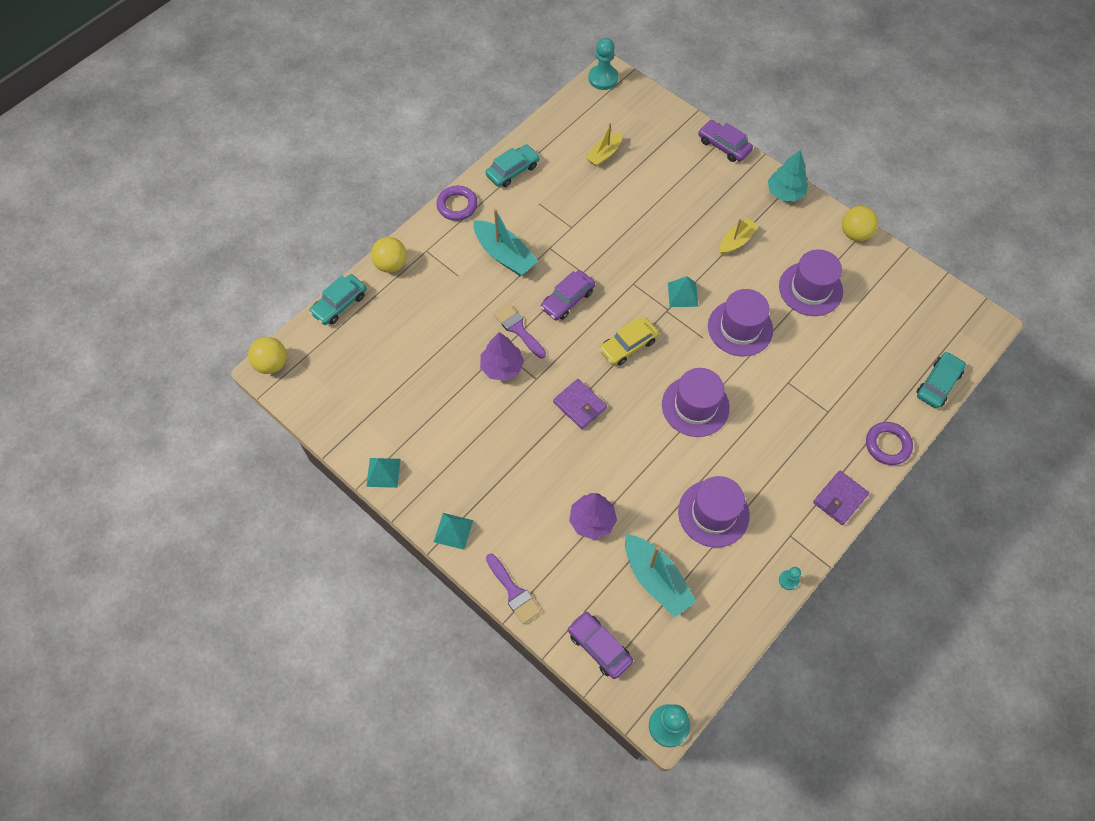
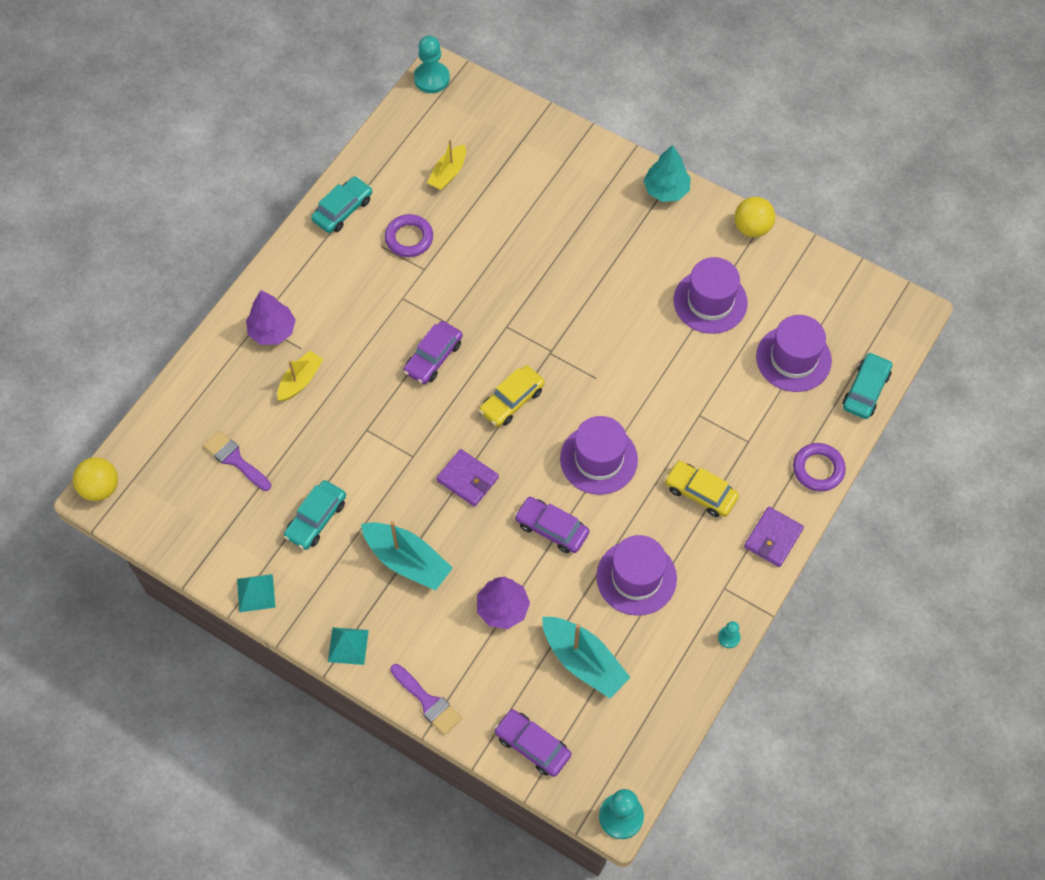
camera: 10 degrees left, 0 degrees up
(339, 304) = (166, 404): turquoise car -> turquoise car (316, 519)
(391, 264) = (219, 347): yellow ball -> none
(457, 205) = (284, 263): purple ring -> purple ring (409, 238)
(502, 367) = (371, 449): purple tree -> purple tree (272, 330)
(504, 255) = (350, 314): turquoise boat -> turquoise boat (407, 561)
(518, 329) = (382, 401): purple brush -> purple brush (235, 459)
(682, 294) = (565, 330): turquoise pyramid -> none
(724, 145) = (587, 142): purple car -> purple car (551, 528)
(736, 241) = (618, 257): yellow boat -> yellow boat (300, 381)
(740, 328) = (636, 360): purple hat -> purple hat (793, 358)
(780, 449) = (700, 492): none -> yellow car

